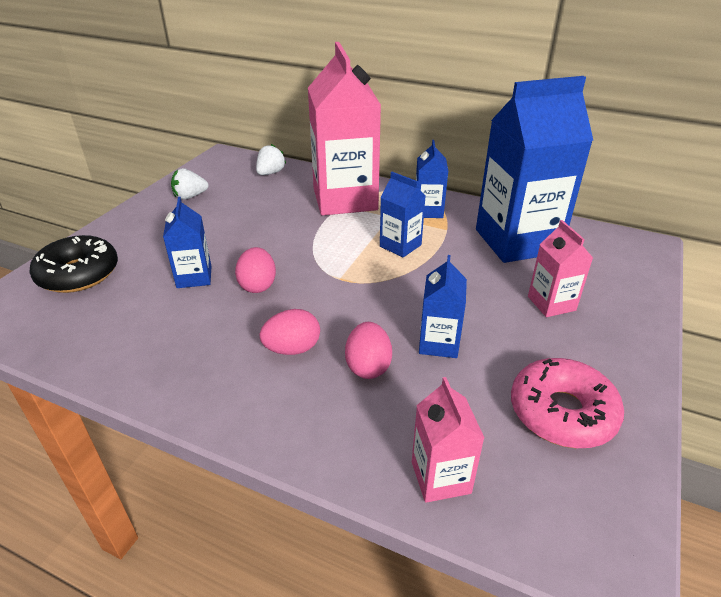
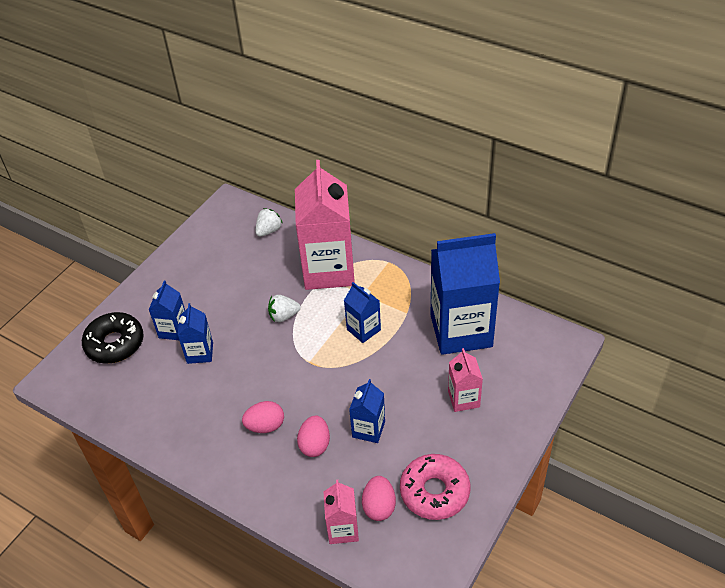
camera: 10 degrees right, 10 degrees up
(190, 196) = (198, 259): white strawberry -> white strawberry (283, 316)
(258, 285) = (246, 365): pink egg -> pink egg (379, 506)
(428, 211) = (397, 289): blue carton -> blue carton (173, 330)

